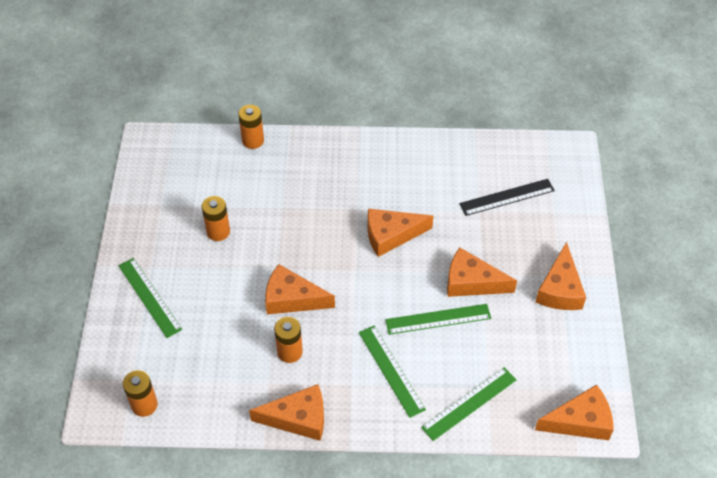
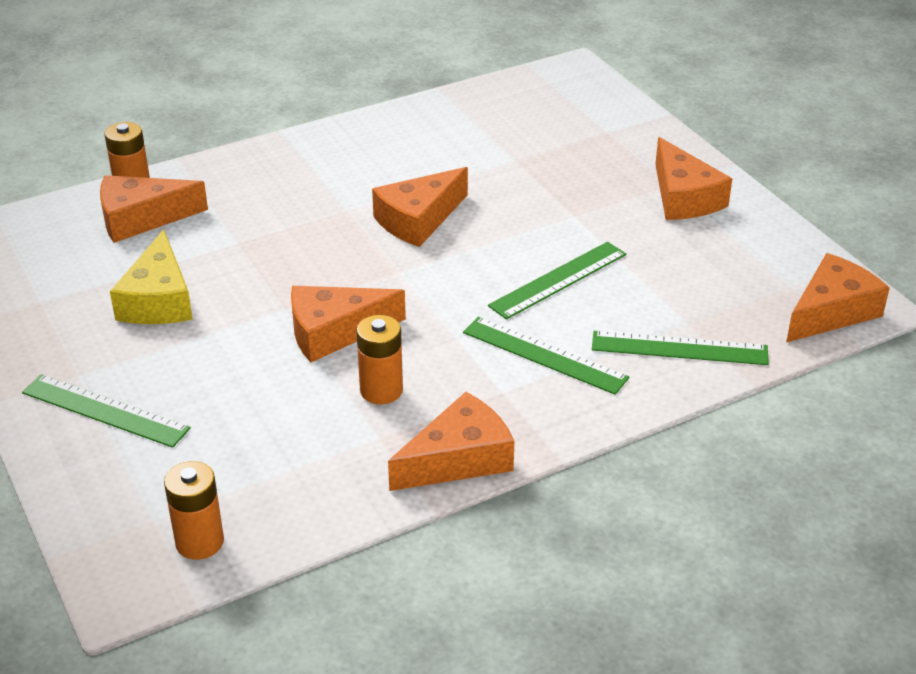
camera: 30 degrees left, 15 degrees down
(218, 232) = (158, 300): orange battery -> yellow cheese
(469, 403) = (679, 348): green ruler -> green ruler turned 75 degrees clockwise
(471, 282) = (568, 229): orange cheese -> orange cheese (141, 218)
(507, 197) = (536, 135): black ruler -> none

